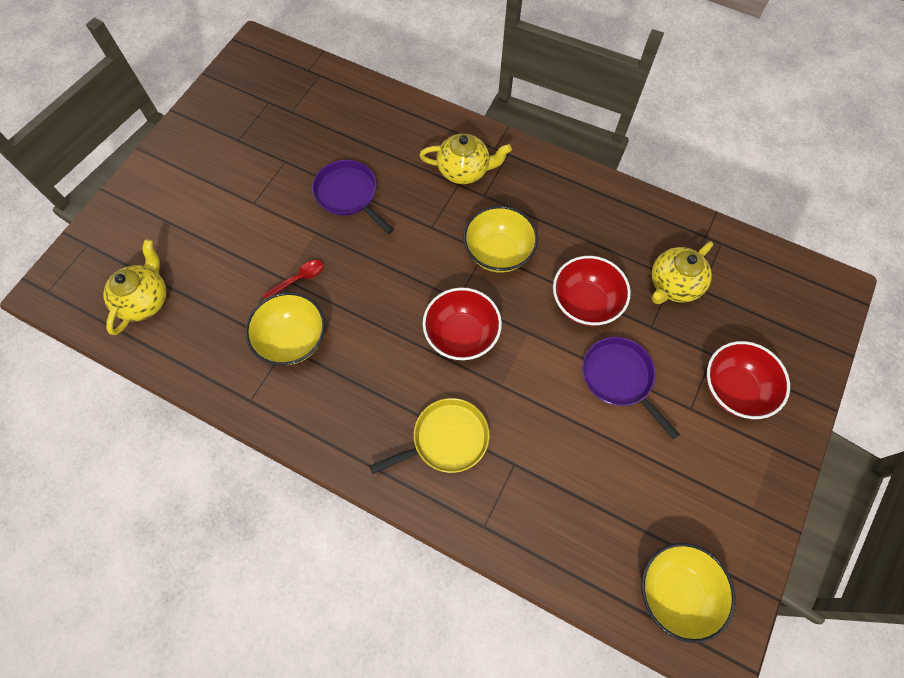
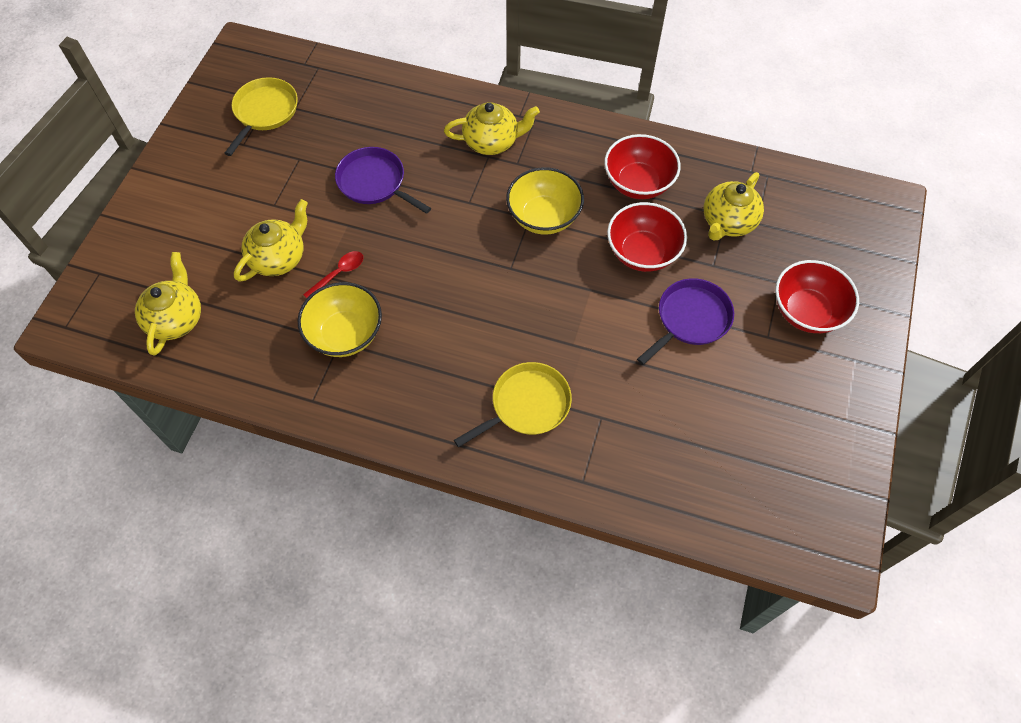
camera: 10 degrees left, 5 degrees down
(248, 255) = (279, 258): none -> yellow teapot
(264, 111) = (265, 112): none -> yellow pan
(461, 335) = (522, 302): red bowl -> red bowl (638, 183)
(619, 378) = (690, 319): purple pan -> purple pan turned 90 degrees clockwise
(675, 591) = (785, 509): yellow bowl -> none

